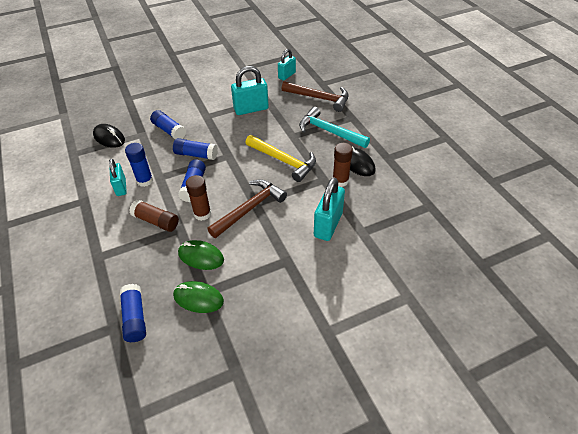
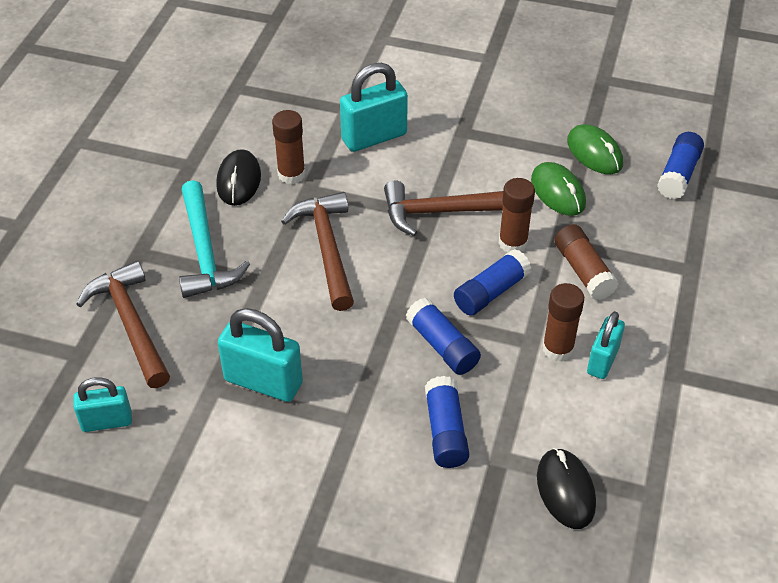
camera: 140 degrees left, 0 degrees up
(145, 181) = (558, 349): blue glue stick -> brown glue stick
(283, 161) = (327, 248): yellow hammer -> brown hammer

